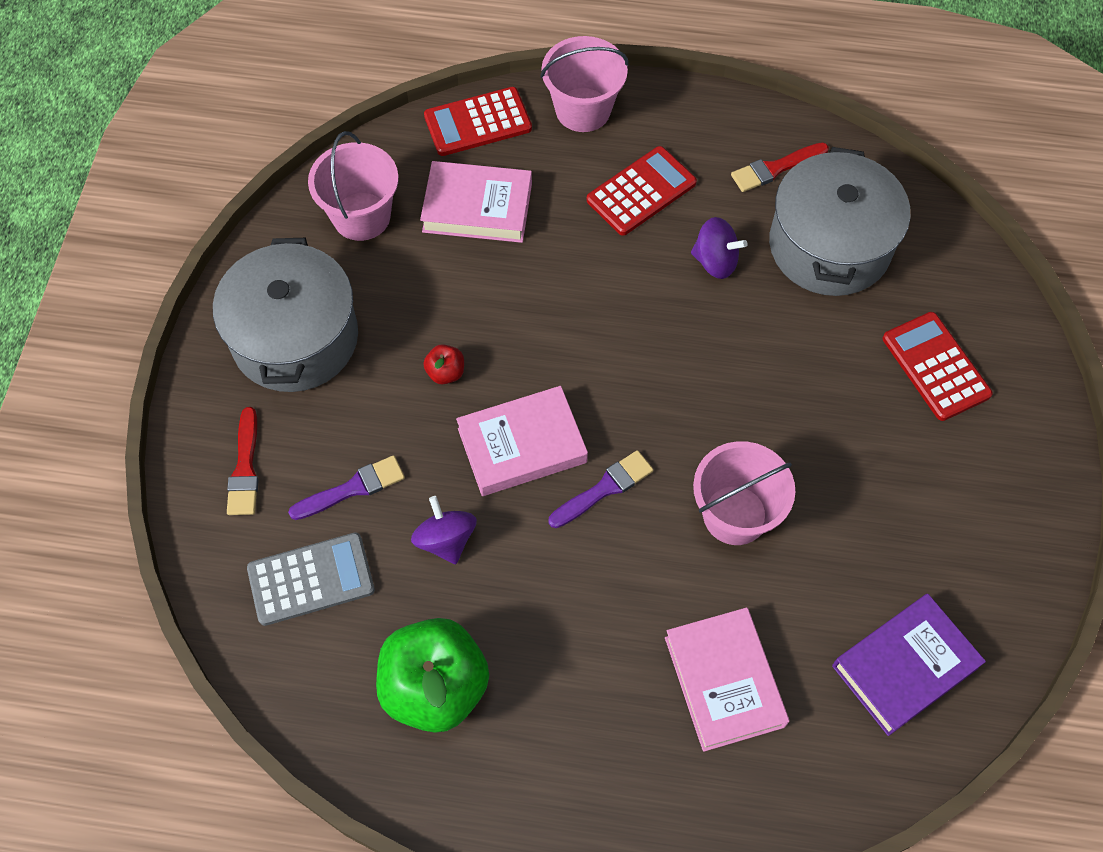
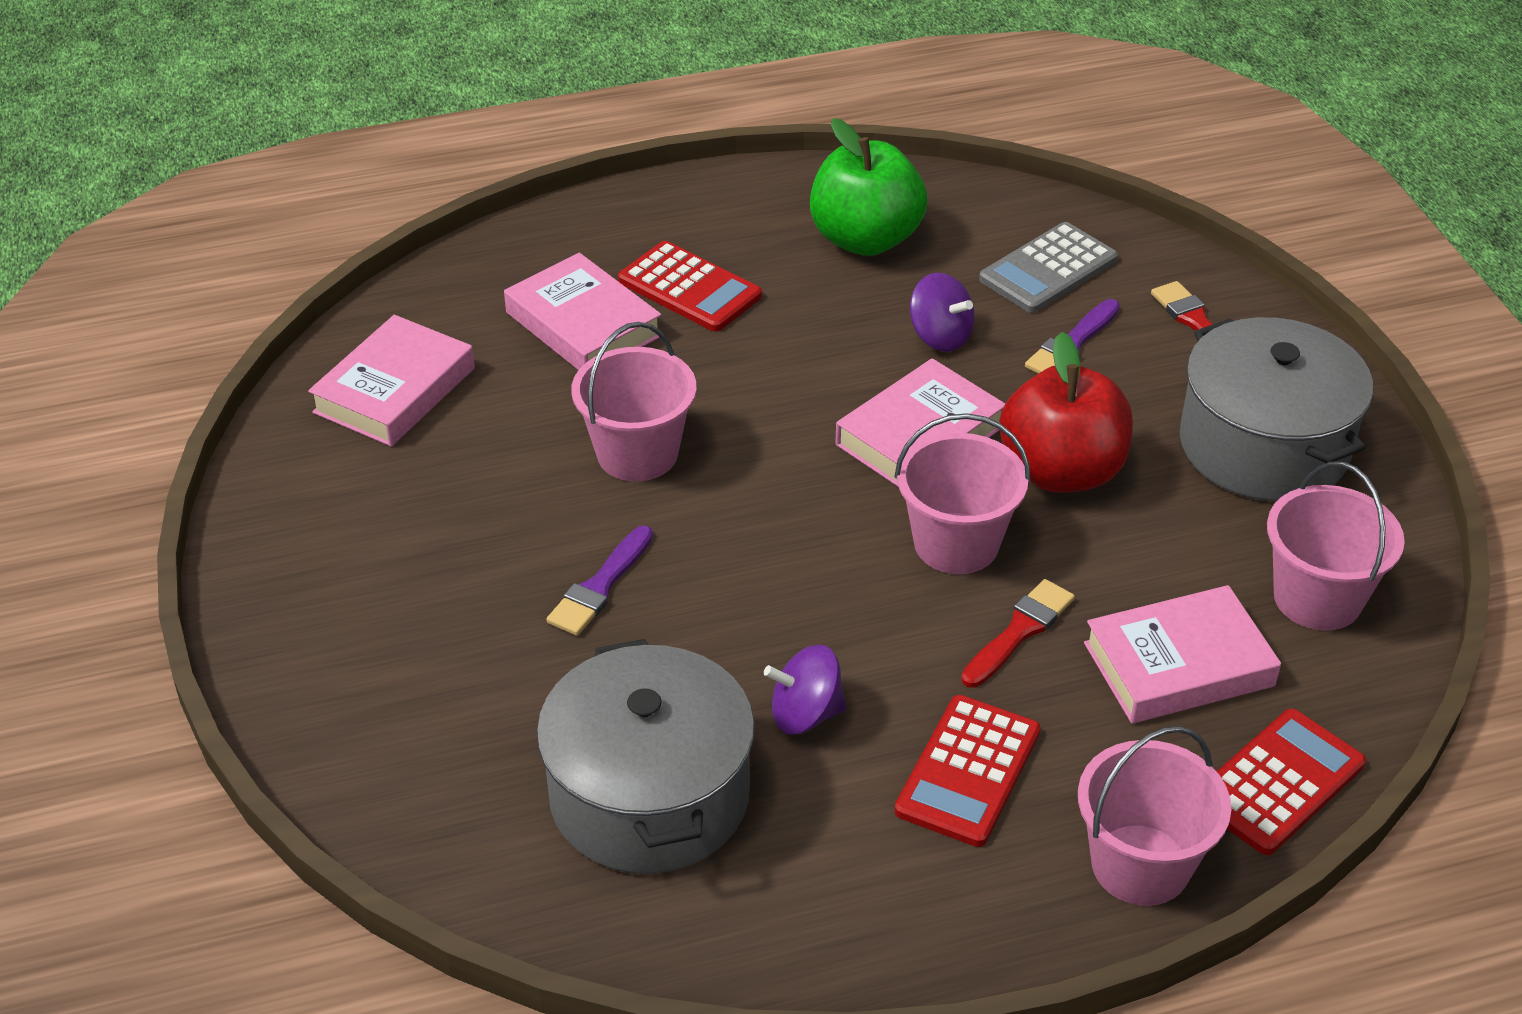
camera: 155 degrees right, 20 degrees down
(445, 372) = (1061, 472): red apple -> red apple, size x2.41
(553, 343) = (956, 543): none -> pink bucket
(604, 488) = (800, 429): purple brush -> purple brush (600, 586)
(775, 168) = (785, 885): red brush -> red brush (1019, 631)
(904, 666) = (395, 390): purple book -> pink book
(936, 366) = (439, 688): red calculator -> red calculator (689, 288)

